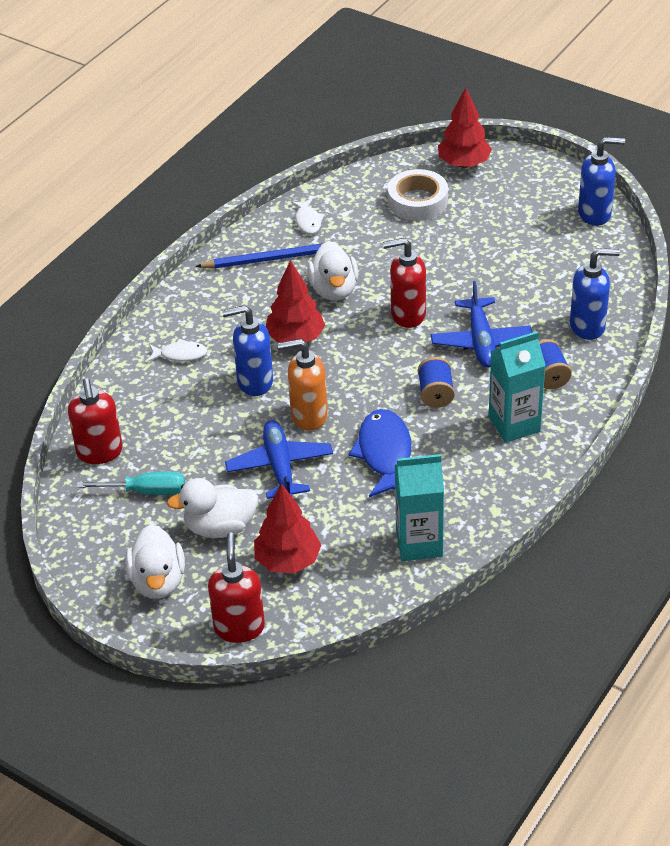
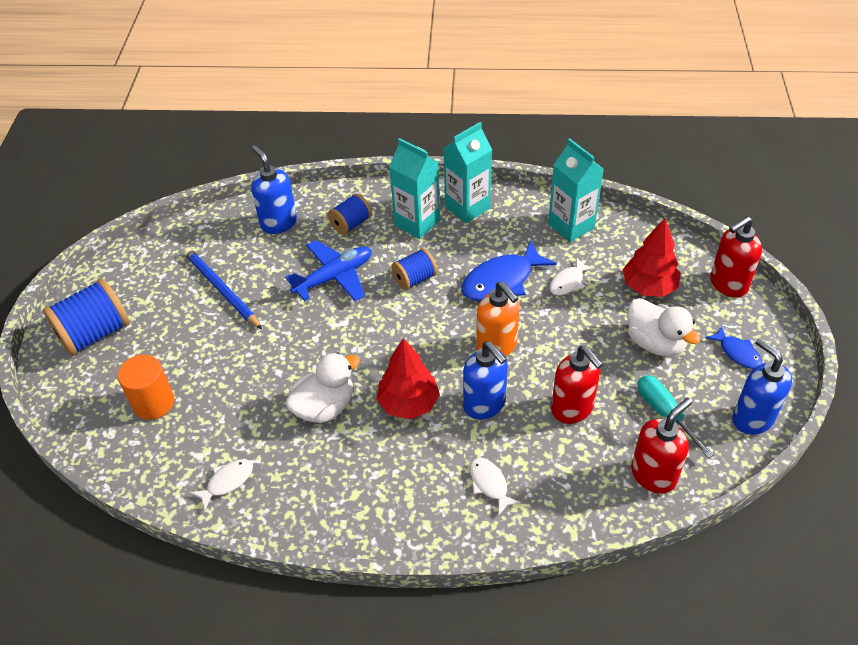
camera: 120 degrees left, 5 degrees up
(158, 581) = (737, 352): white duck -> blue fish
(270, 259) = (306, 484): blue pencil -> blue pencil (221, 289)
(280, 467) = (565, 337): blue plane -> none
(343, 502) = (568, 282): none -> white fish
(407, 315) = (329, 337): red soap dispenser -> red soap dispenser (572, 409)
(417, 201) = (153, 403): white tape -> orange cylinder
(464, 164) = (73, 392): red tree -> none
(509, 472) = (467, 207): none -> turquoise carton
(522, 185) = (95, 333): none -> blue spool
(595, 214) = (122, 269): blue soap dispenser -> blue soap dispenser (752, 418)

